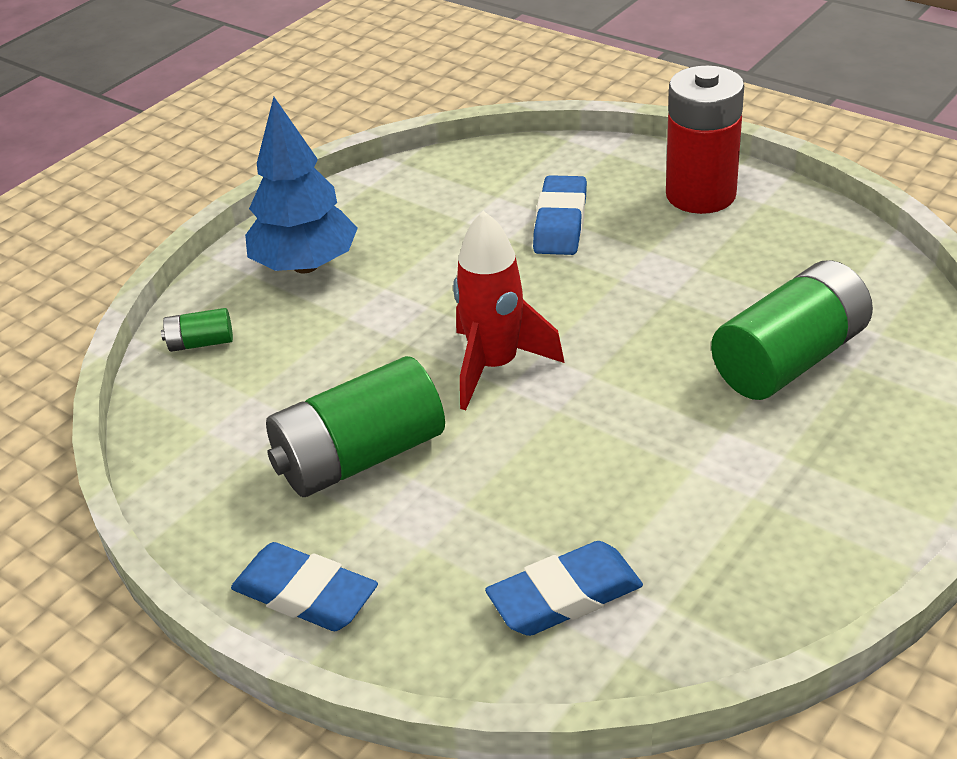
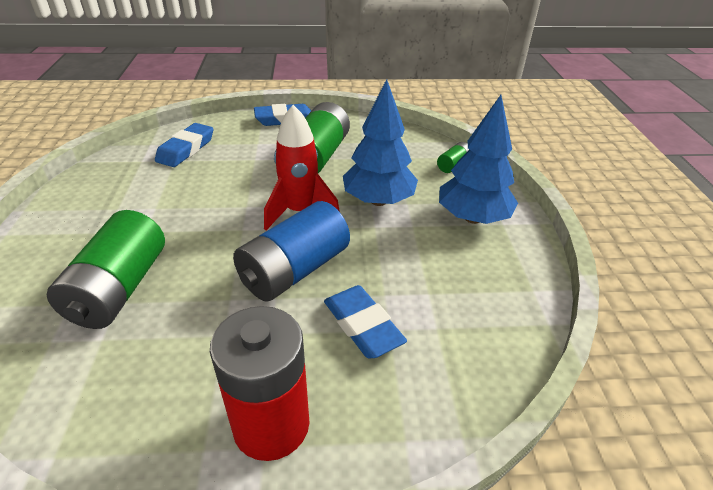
camera: 135 degrees right, 0 degrees up
(377, 336) = (378, 201): none -> blue tree
(575, 296) = (294, 270): none -> blue battery

